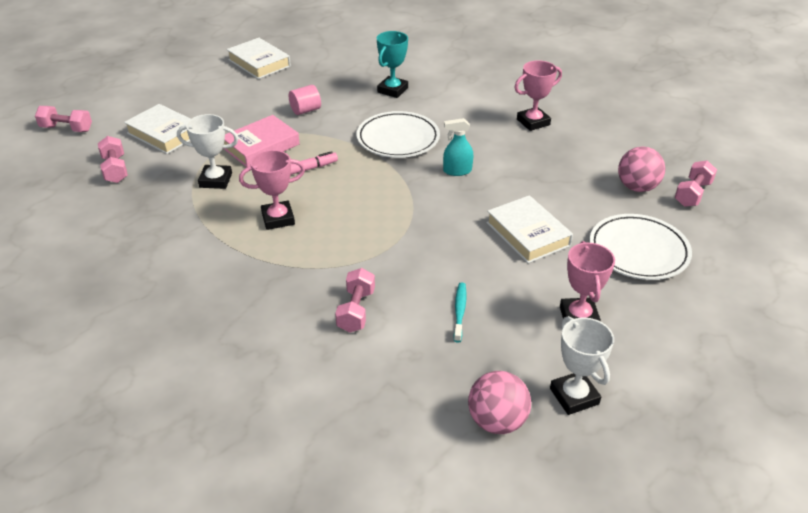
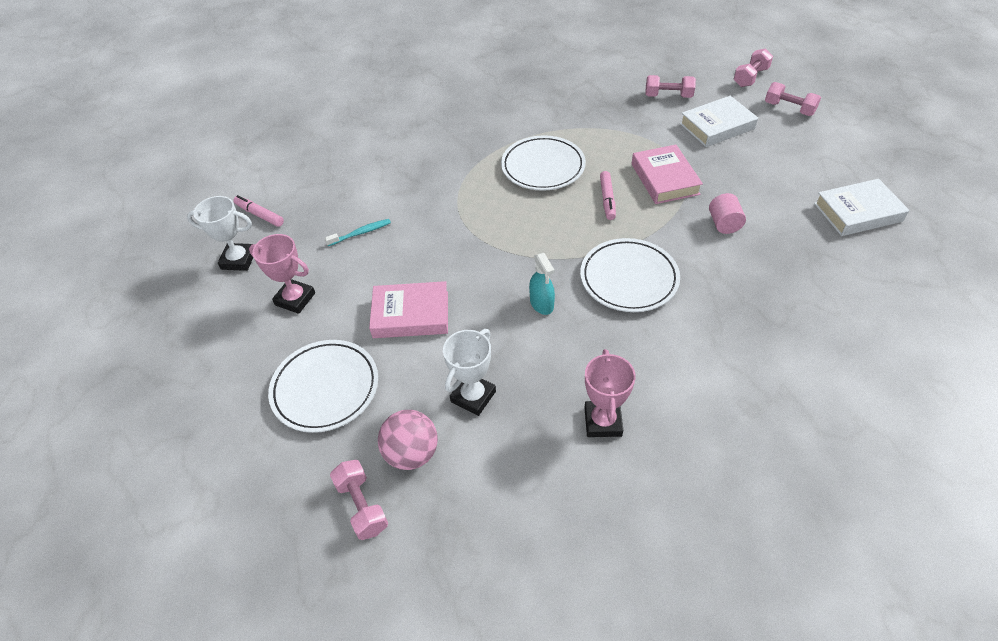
camera: 120 degrees right, 10 degrees up
(216, 180) = (621, 144): white trophy -> white trophy (473, 396)
(278, 219) = (543, 167): pink trophy -> white plate
(356, 310) = (407, 181): pink dumbbell -> pink dumbbell (789, 109)
(393, 90) = (745, 310): turquoise trophy -> none
(457, 171) = (541, 304): turquoise spray bottle -> turquoise spray bottle turned 135 degrees clockwise
(459, 311) = (361, 233): turquoise toothbrush -> turquoise toothbrush turned 60 degrees counterclockwise
(497, 421) = (260, 215): pink ball -> pink marker
(528, 234) = (411, 314): white book -> pink book

